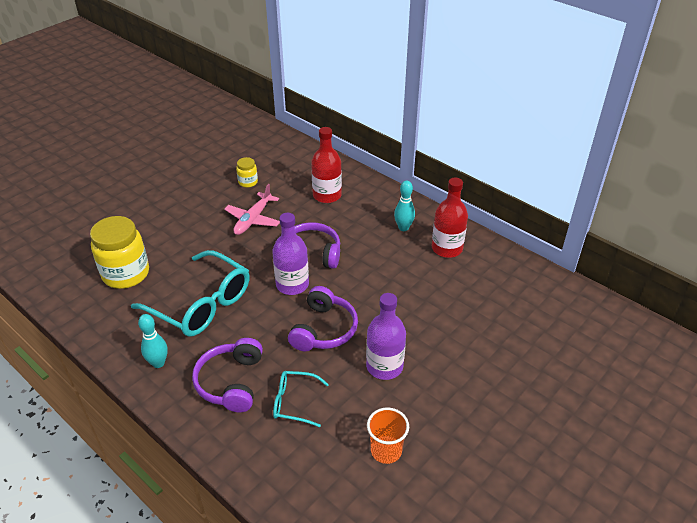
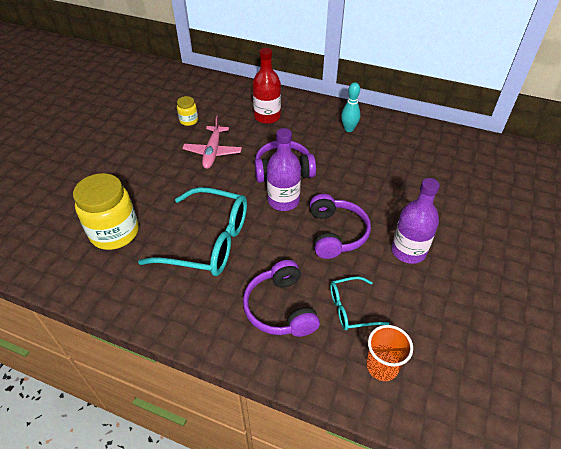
camera: 20 degrees left, 5 degrees up
(158, 363) = (197, 311): turquoise bowling pin -> none
(386, 450) = (458, 327): orange cup -> orange cup (382, 366)
(447, 248) = (394, 137): red bottle -> none

